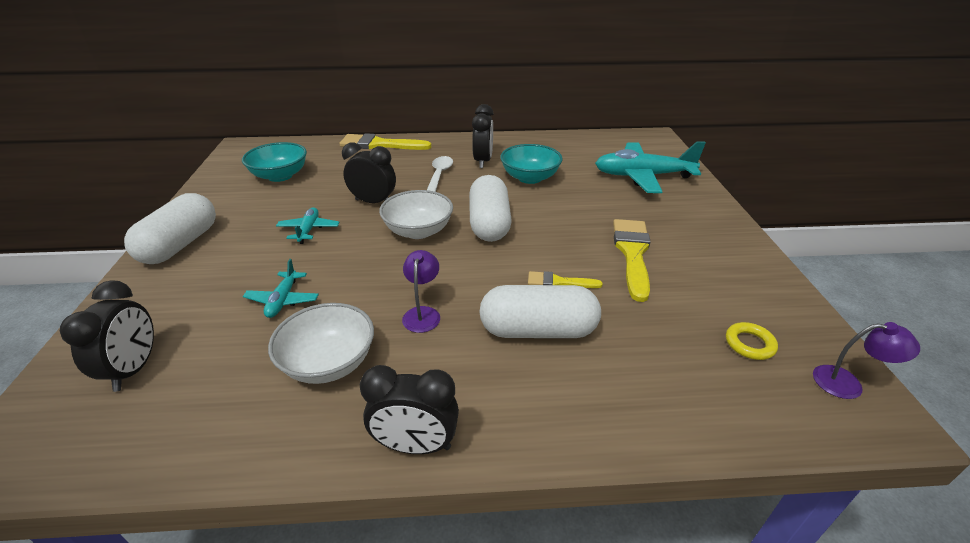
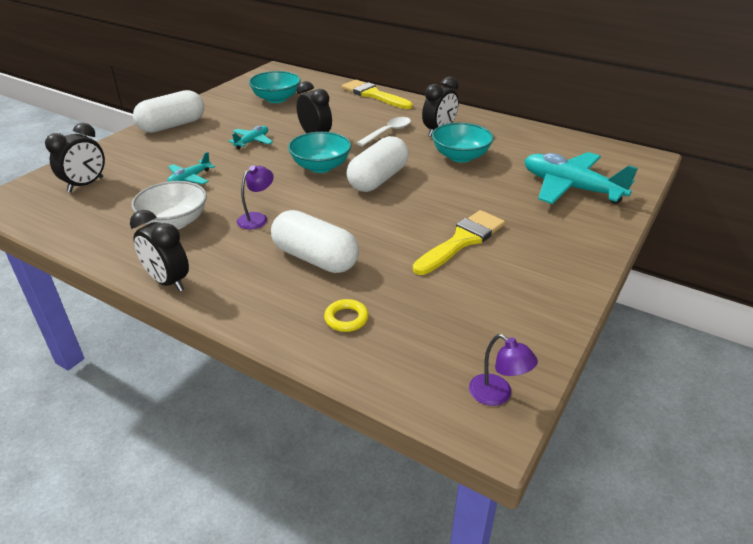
camera: 35 degrees right, 0 degrees up
(418, 231) = (321, 166): white bowl -> turquoise bowl
(558, 282) = (373, 236): yellow brush -> none
(749, 344) = (458, 336): yellow ring -> yellow ring (346, 318)

